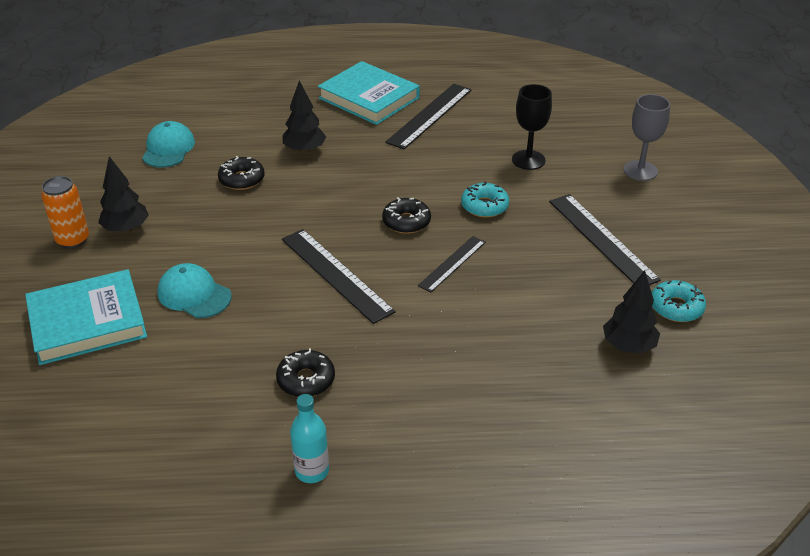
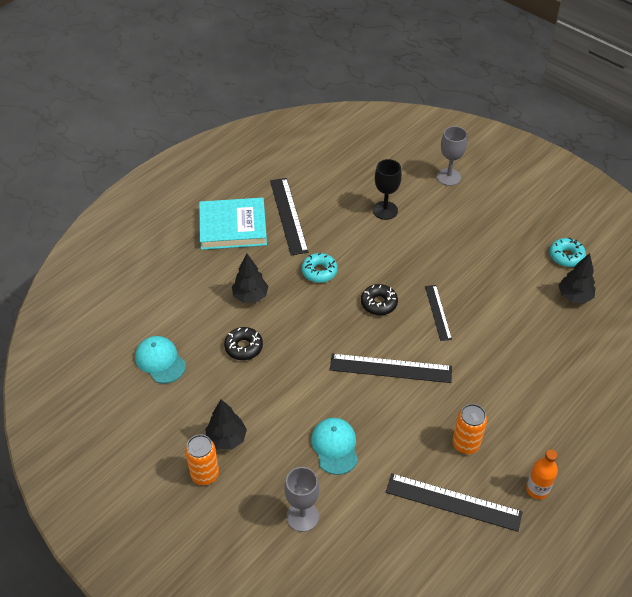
camera: 45 degrees left, 10 degrees up
(87, 322) = (302, 516): turquoise book -> grey goblet
(194, 294) = (335, 446): turquoise cap -> turquoise cap turned 90 degrees clockwise
(306, 380) = (465, 444): black donut -> orange can
(312, 471) = (537, 489): turquoise bottle -> orange bottle
(484, 206) = (404, 261): turquoise donut -> turquoise donut (319, 271)
(602, 239) = (486, 239): black ruler -> black ruler (453, 502)

